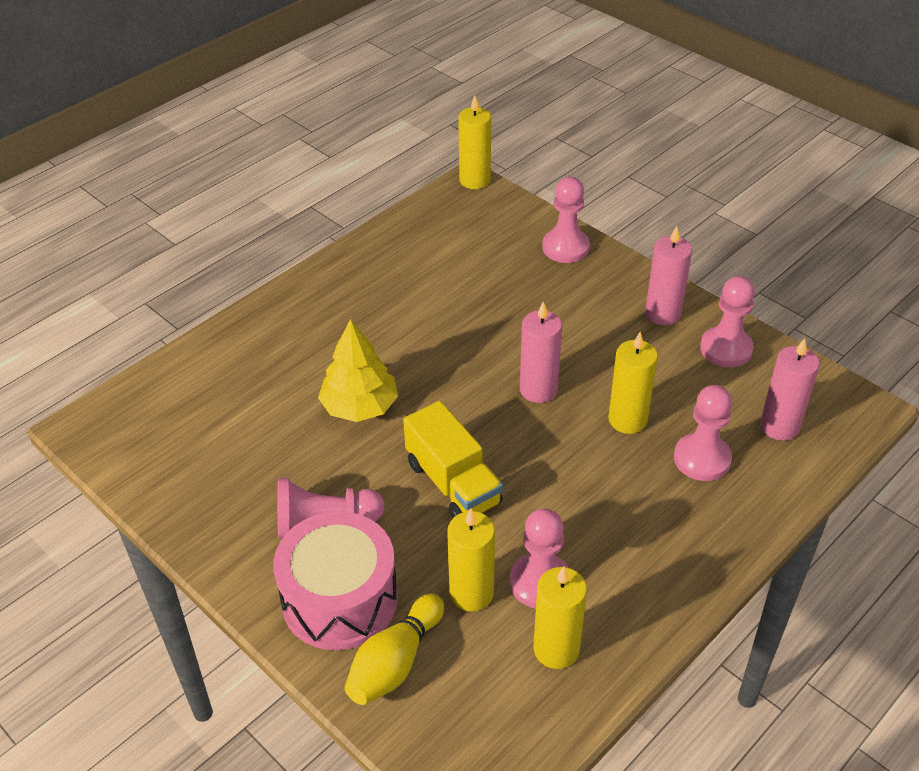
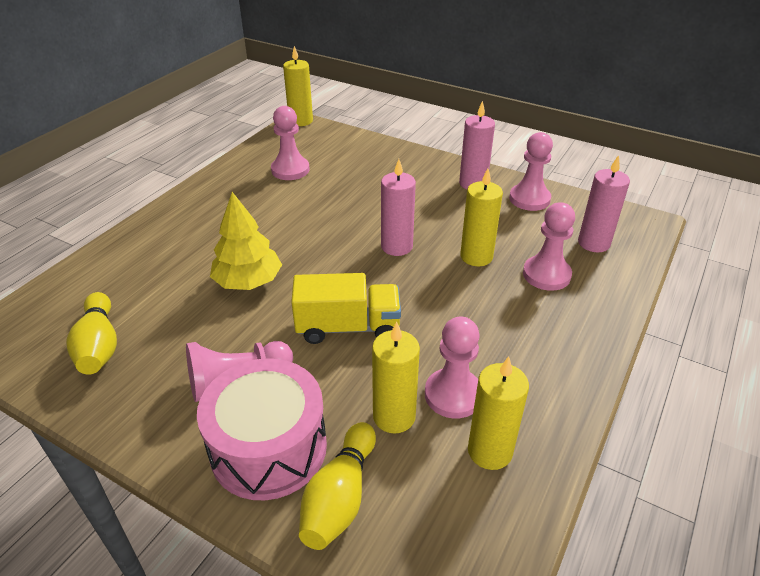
camera: 15 degrees left, 5 degrees down
(195, 456) = (99, 346): none -> yellow bowling pin
(453, 483) = (348, 327): yellow truck -> yellow truck turned 45 degrees counterclockwise
(565, 247) = (383, 152): pink pawn -> pink pawn (290, 170)

